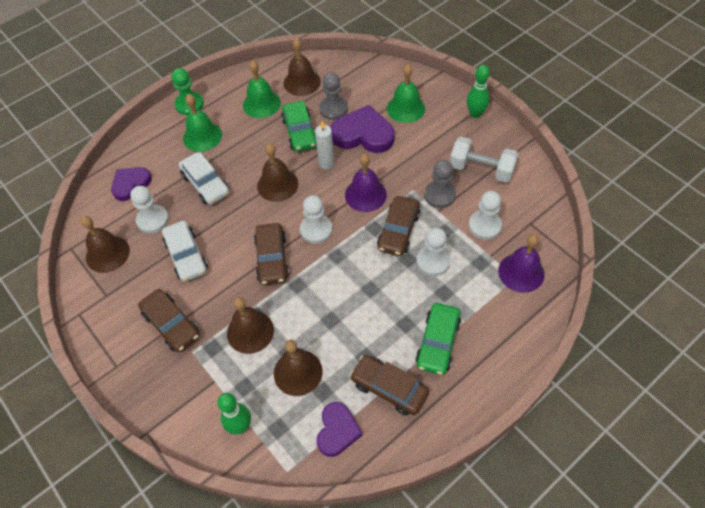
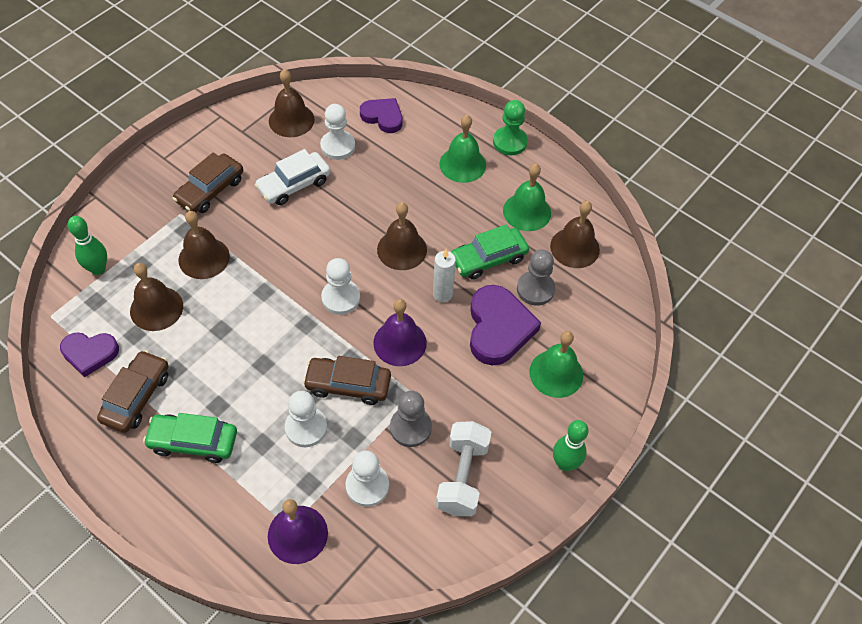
camera: 75 degrees right, 0 degrees up
(205, 184) = (392, 181): white car -> none
(272, 259) = (296, 261): brown car -> none

